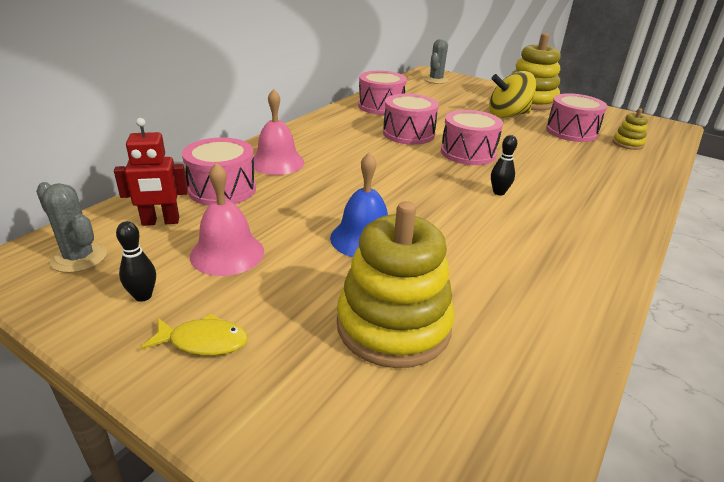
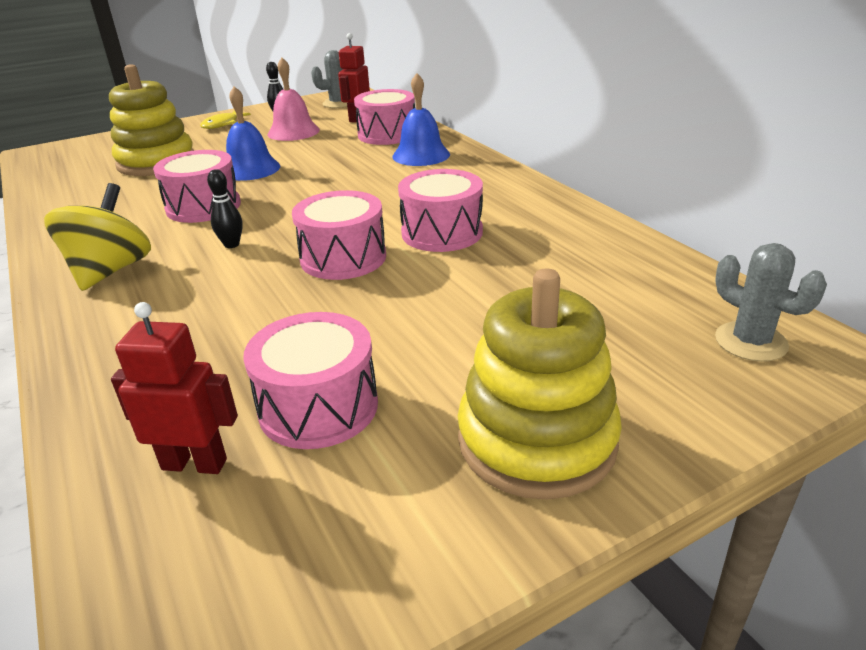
camera: 120 degrees right, 0 degrees up
(277, 162) = (421, 155): pink bell -> blue bell
(381, 106) = (572, 236): pink drum -> pink drum (203, 206)
(508, 115) = (461, 358): yellow spinning top -> yellow spinning top (110, 271)
(627, 144) = (194, 464): yellow stacking toy -> red robot

